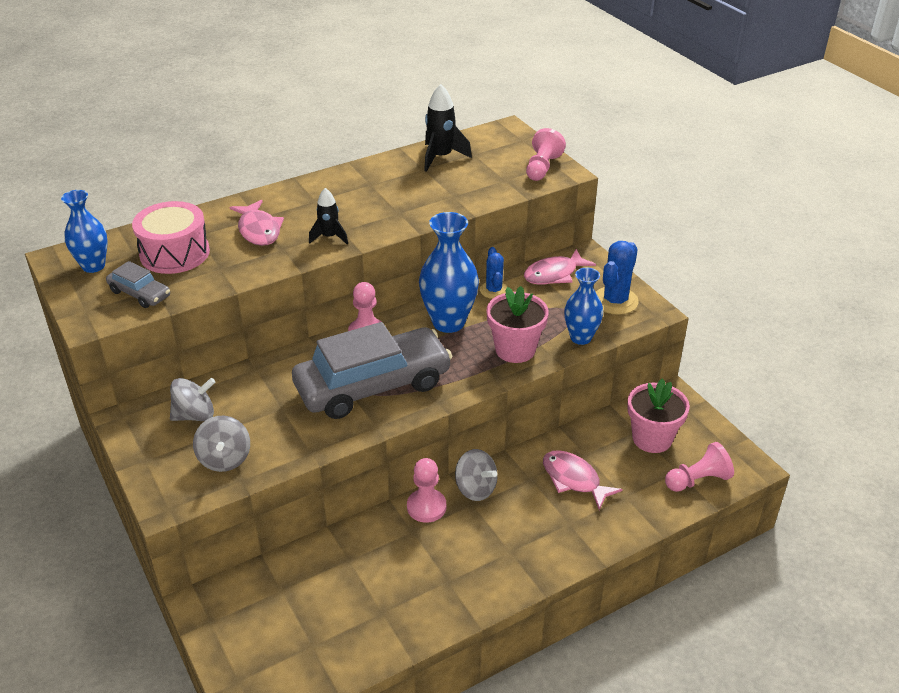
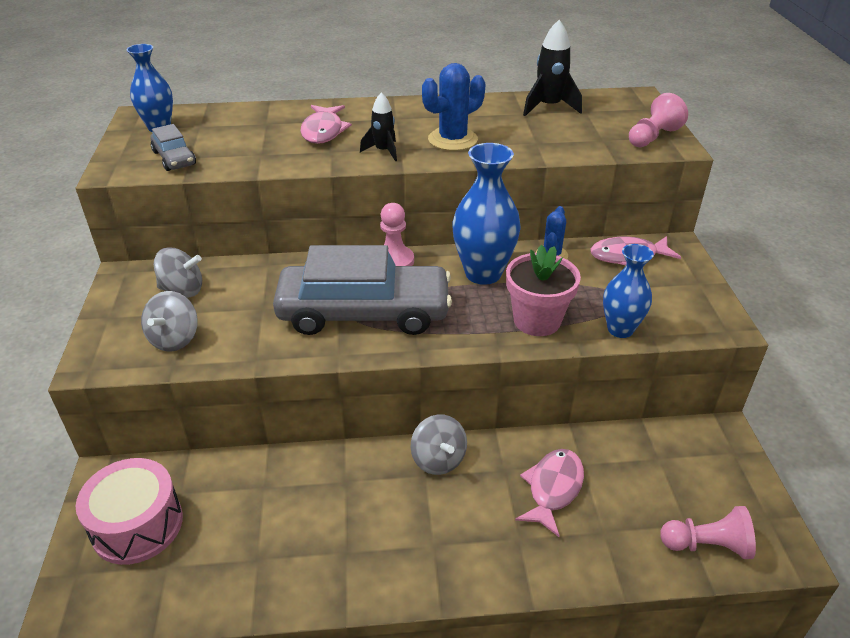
camera: 25 degrees right, 0 degrees up
(175, 253) = (234, 133): pink drum -> pink drum (137, 525)
(426, 507) = (375, 460): pink pawn -> none
(574, 479) = (553, 489): pink fish -> pink fish turned 45 degrees clockwise
(615, 301) = (684, 302): blue cactus -> blue cactus (452, 140)
(652, 438) = (672, 474): pink flower pot -> none

